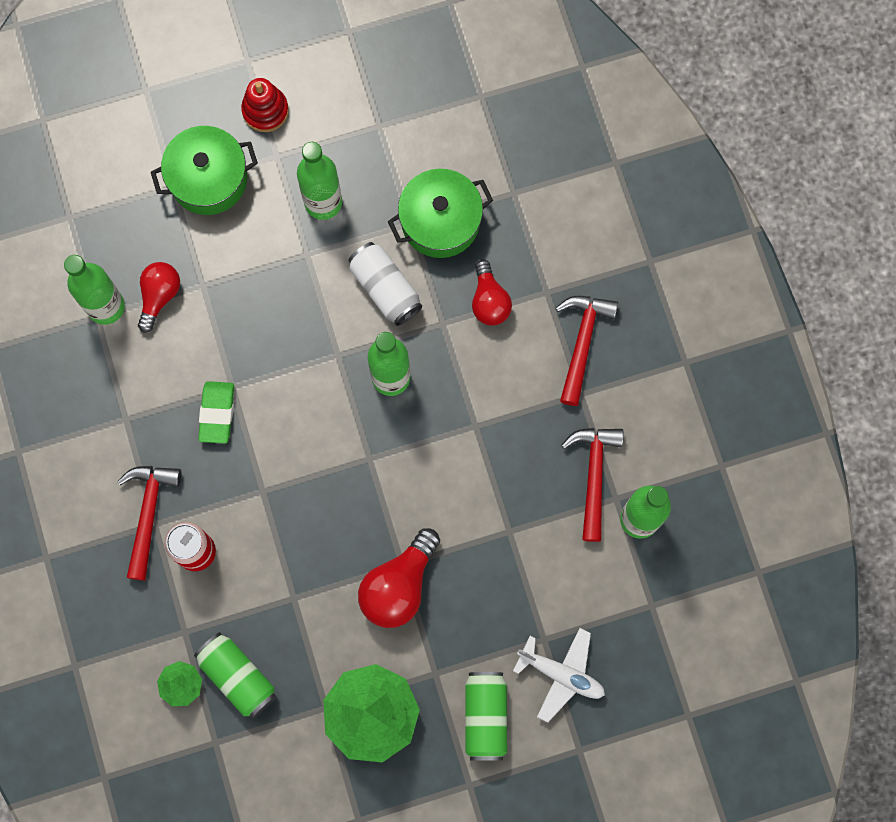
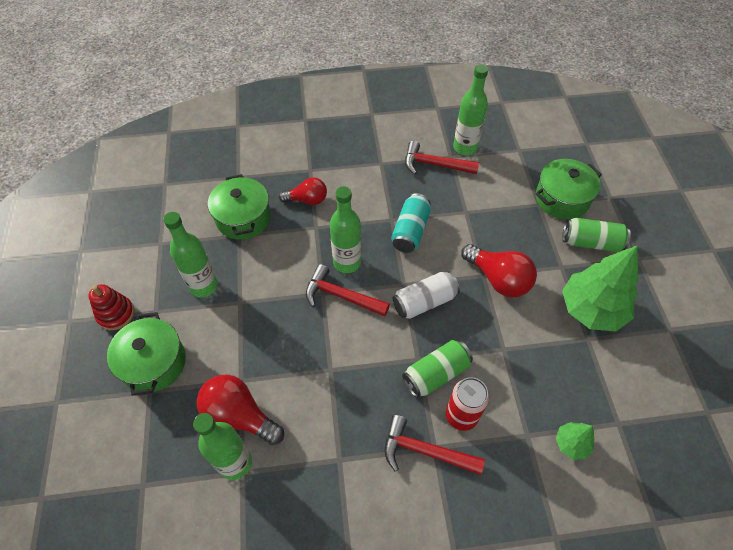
camera: 80 degrees left, 20 degrees down
(159, 296) = (239, 415): red light bulb -> red light bulb, size x1.52
(217, 413) = (349, 384): green eraser -> none
(238, 676) = (564, 398): green can -> green can (436, 374)
(385, 289) = (281, 256): white can -> white can (424, 302)
(460, 456) = (410, 231): none -> turquoise can
(561, 674) = (562, 199): white plane -> green pot
(582, 343) = (348, 157): red hammer -> red hammer (341, 296)

